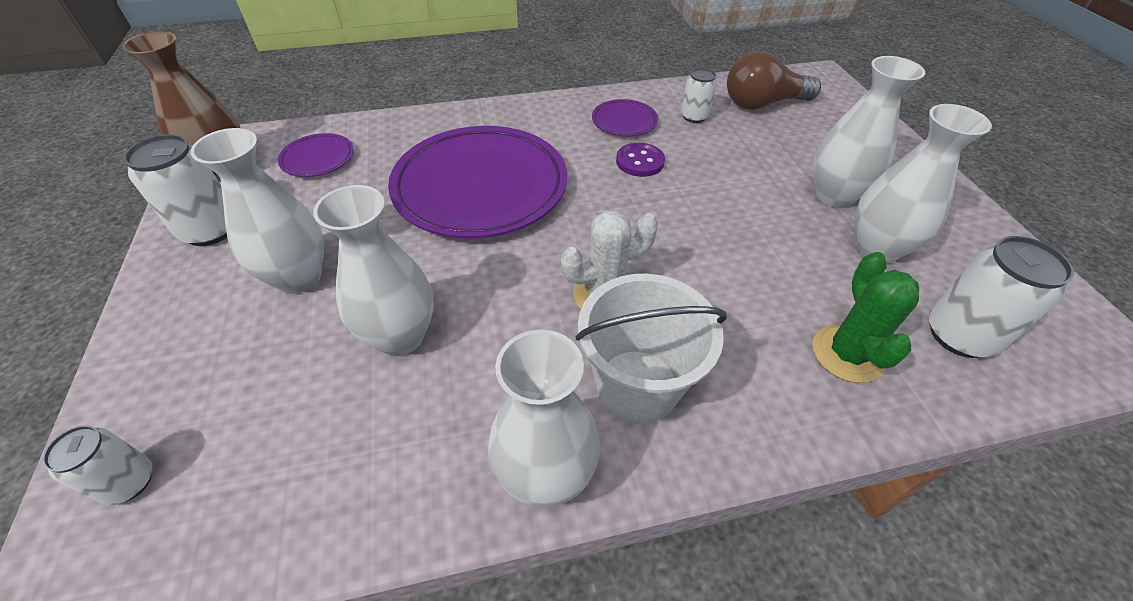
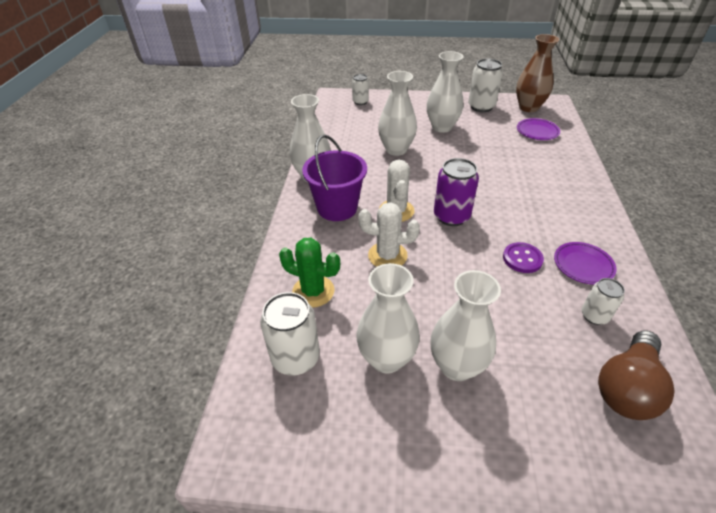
camera: 110 degrees right, 5 degrees down
(480, 188) = (500, 182): purple plate -> none
(588, 229) = (451, 216): none -> purple can
(637, 385) = (337, 208): white bucket -> purple bucket
(714, 283) = (387, 256): none -> white cactus
(762, 104) = (627, 387): brown light bulb -> brown light bulb turned 150 degrees counterclockwise

